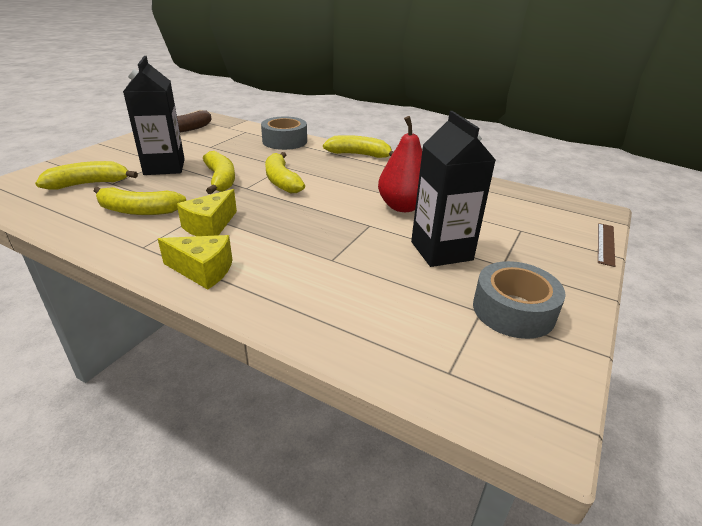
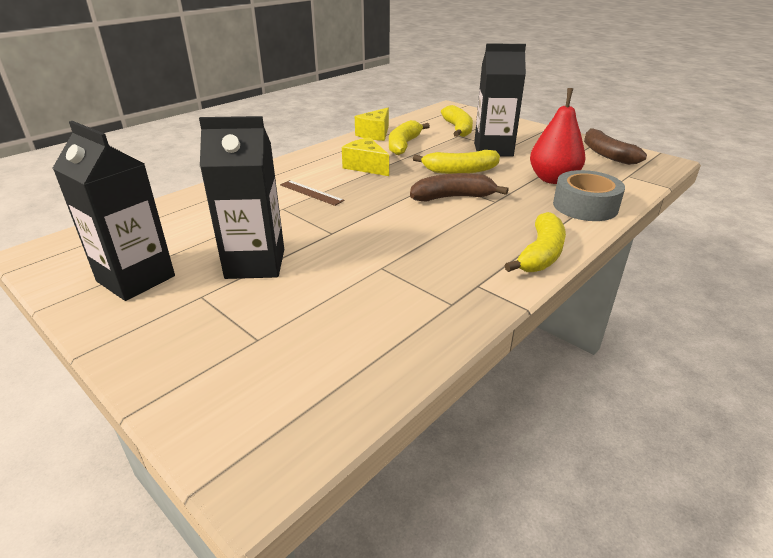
camera: 105 degrees right, 0 degrees up
(203, 271) = (302, 165): yellow cheese -> yellow cheese (375, 134)
(281, 181) = (452, 197): yellow banana -> brown banana
(403, 206) = (364, 259): red pear -> red pear (553, 179)
(513, 310) = (136, 279): grey tape -> black carton
(606, 244) = (164, 417): brown ruler -> brown ruler (311, 192)

